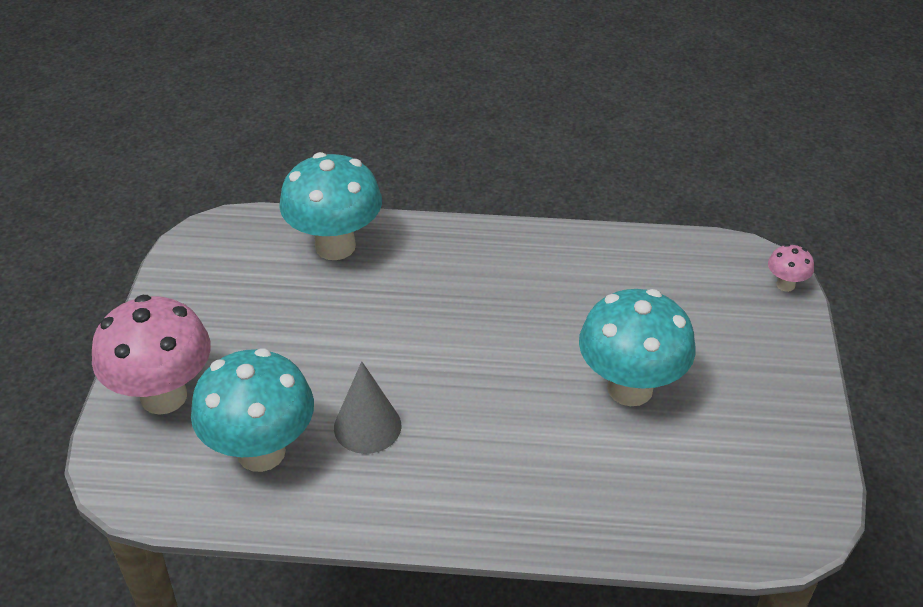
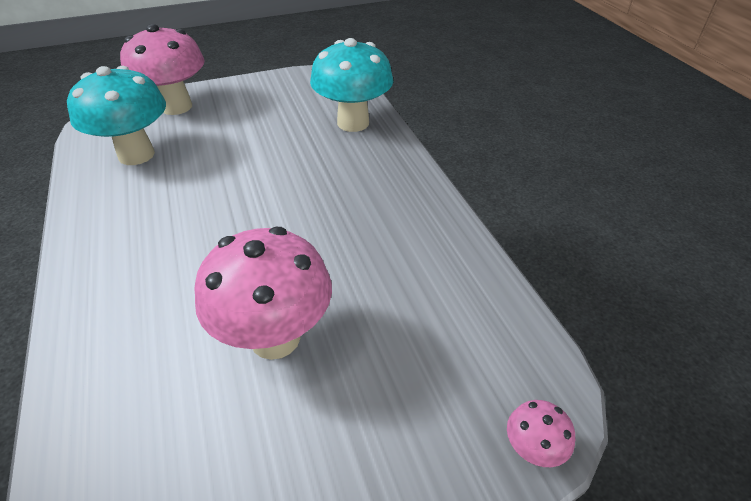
camera: 65 degrees right, 0 degrees up
(367, 426) = (173, 191): grey cone -> none
(630, 388) = (275, 338): turquoise mushroom -> pink mushroom

